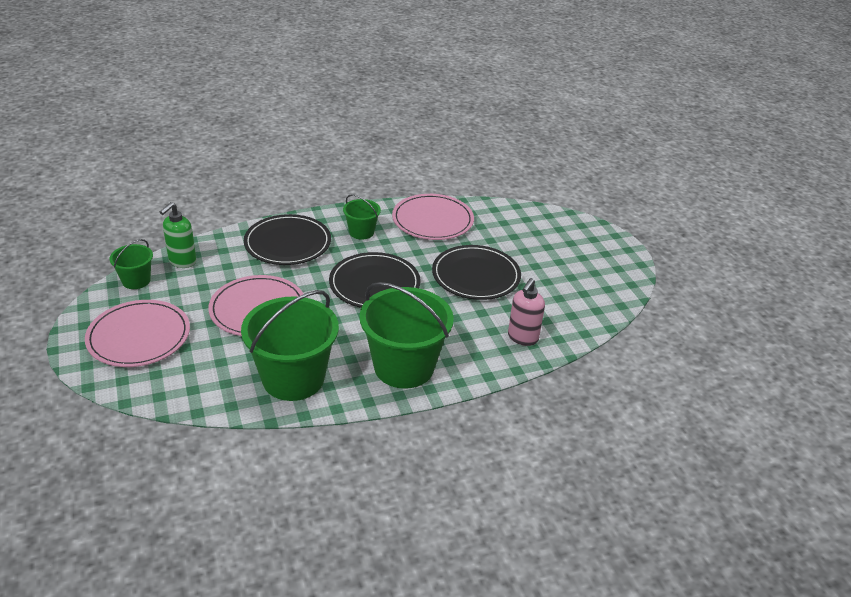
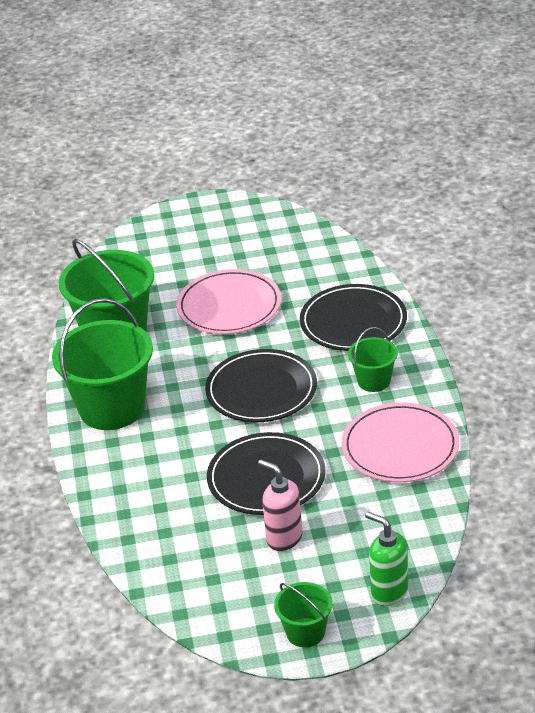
camera: 105 degrees right, 0 degrees up
(136, 280) = (292, 225): green bucket -> green bucket (305, 632)
(139, 336) = (200, 237): pink plate -> none
(182, 261) = (323, 250): green soap dispenser -> green soap dispenser (389, 592)
(522, 338) = (136, 506): pink soap dispenser -> pink soap dispenser (284, 538)

